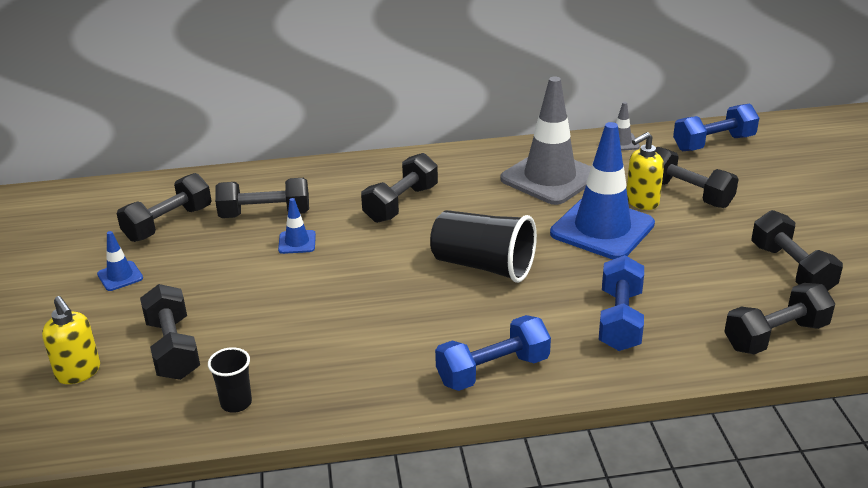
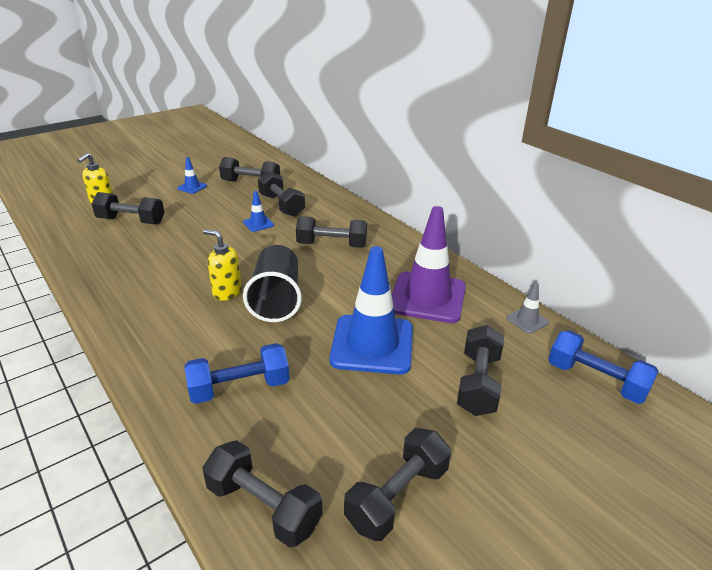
camera: 60 degrees right, 0 degrees up
(173, 349) = (131, 221): black dumbbell -> black dumbbell turned 60 degrees clockwise
(236, 403) = (86, 253): black cup -> none
(493, 370) = (146, 338): blue dumbbell -> none
(549, 178) = (427, 297): grey traffic cone -> purple traffic cone
(641, 202) = (436, 357): yellow soap dispenser -> yellow soap dispenser (227, 292)

